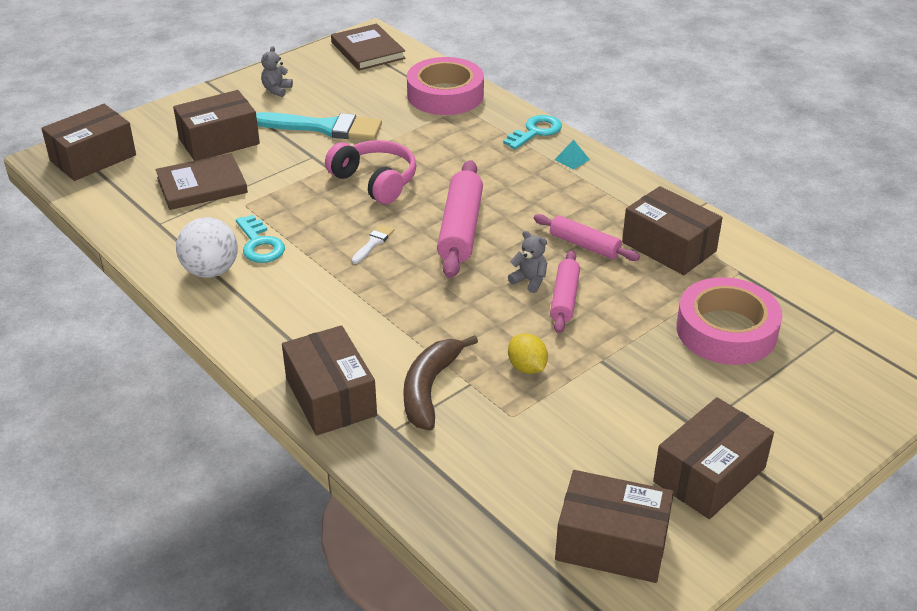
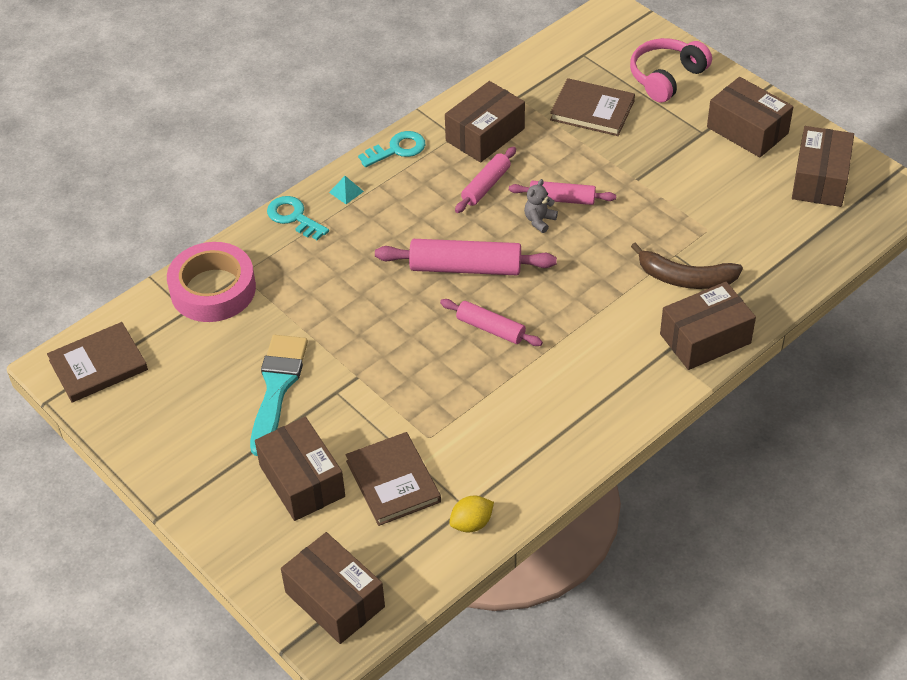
camera: 90 degrees left, 10 degrees up
(211, 271) = (544, 447): white ball -> none
(260, 244) = (498, 415): turquoise key -> turquoise key (397, 149)
(276, 90) = (187, 442): grey teddy bear -> none
(373, 243) = (490, 328): white brush -> pink rolling pin
(375, 181) = (385, 335): pink headphones -> pink headphones (666, 77)
(527, 367) = (651, 221): yellow lemon -> yellow lemon (471, 523)
(726, 331) = (592, 110): pink tape -> brown book

